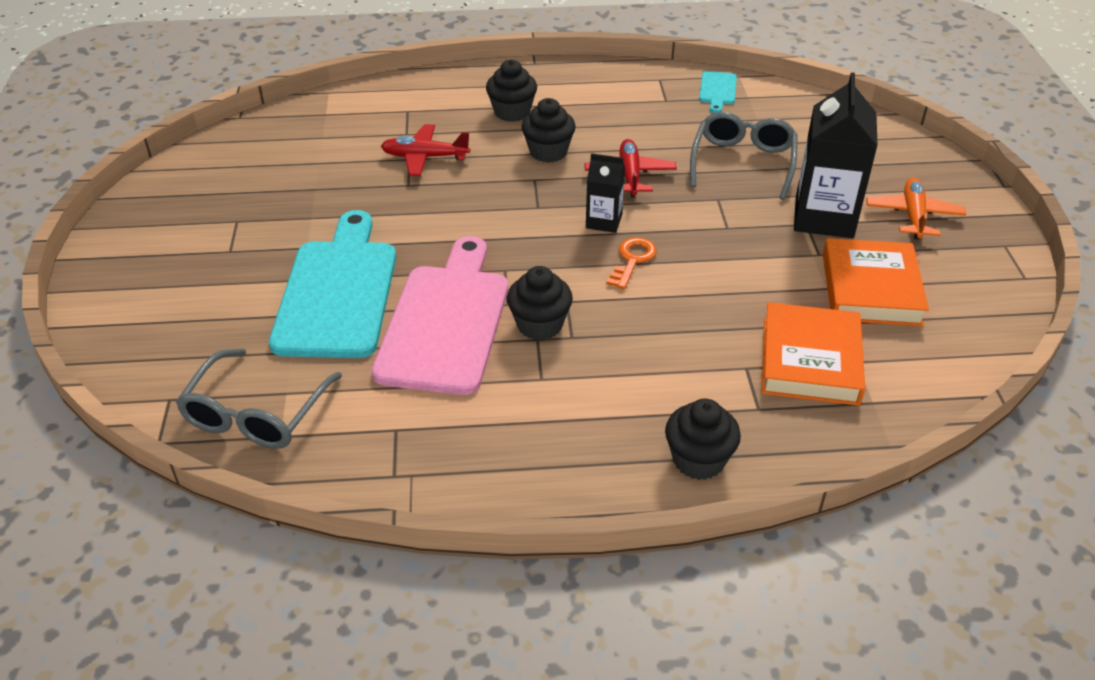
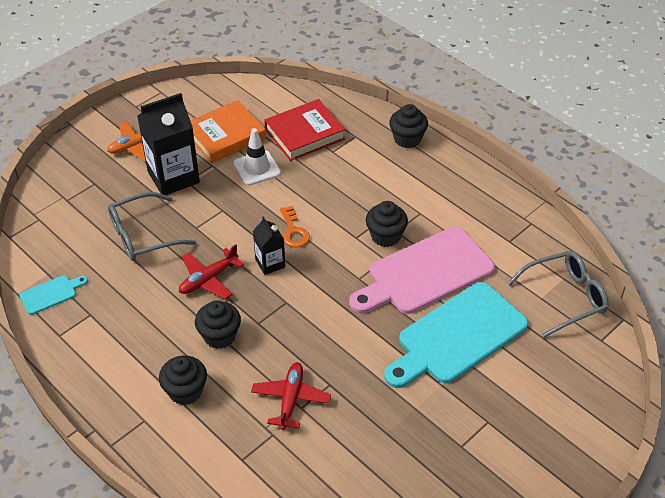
camera: 130 degrees left, 5 degrees up
(425, 157) = (291, 399): red plane -> red plane turned 135 degrees counterclockwise
(632, 260) = (293, 231): orange key -> orange key turned 90 degrees counterclockwise
(777, 285) = (257, 168): none -> white traffic cone
(810, 360) = (304, 134): orange book -> red book

